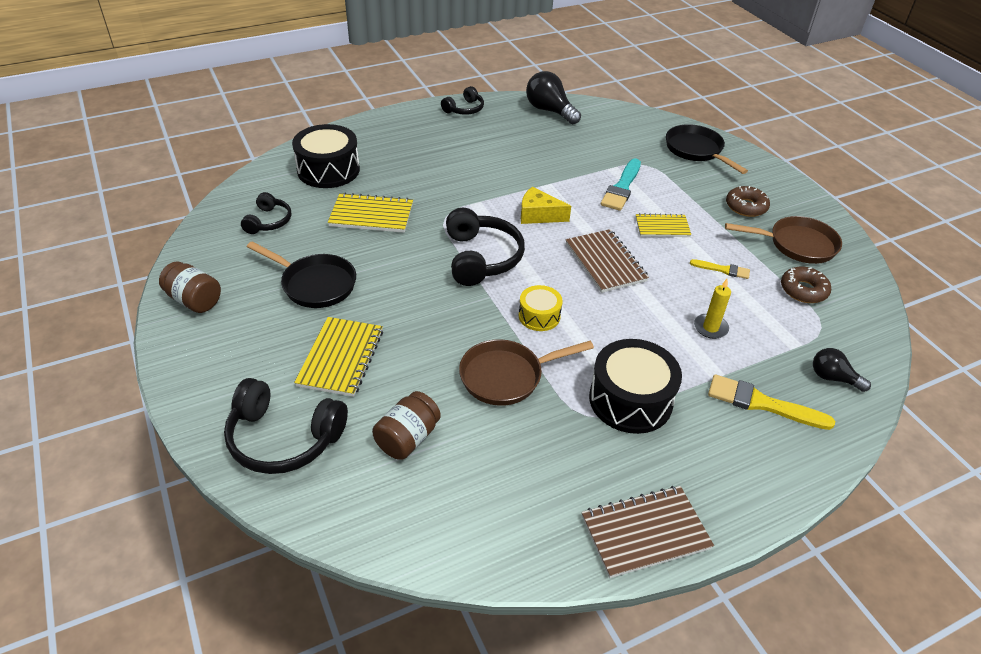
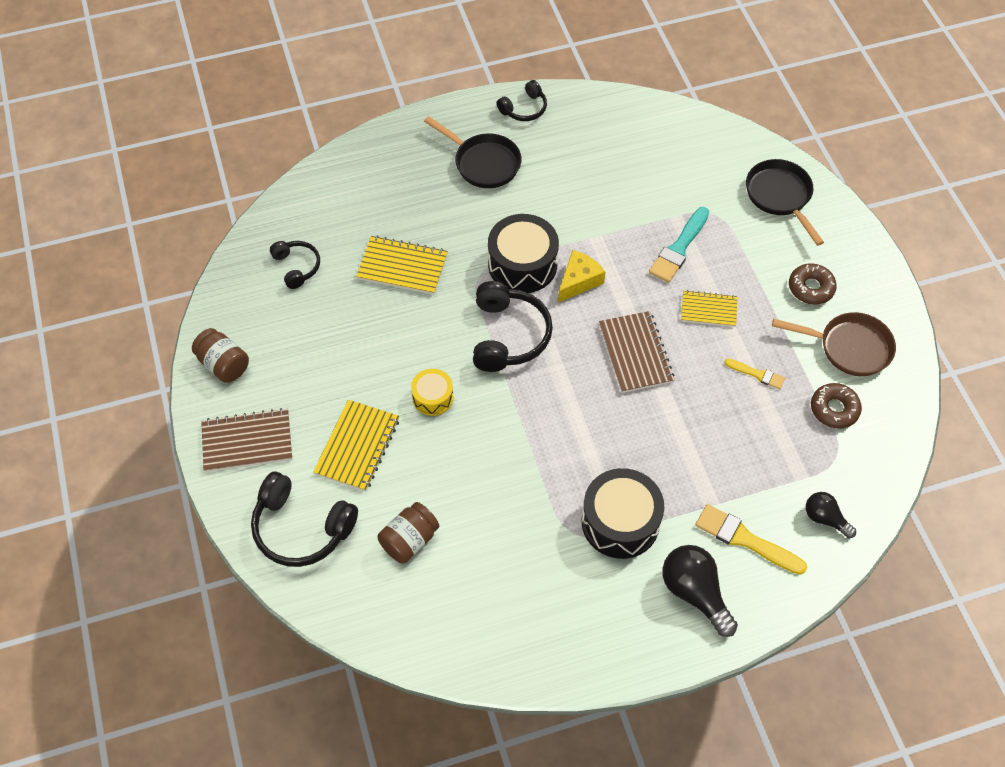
camera: 10 degrees right, 15 degrees up
(268, 221) = (297, 267): black headphones -> black headphones turned 45 degrees counterclockwise
(315, 284) = (339, 355): black pan -> black pan (483, 163)
(328, 170) = (362, 196): black drum -> black drum (522, 264)
(506, 376) = (509, 483): brown pan -> none
(538, 215) = (579, 281): yellow cheese -> yellow cheese turned 105 degrees clockwise
(539, 316) = (553, 416): yellow drum -> yellow drum (432, 397)
(550, 111) = (623, 118): black light bulb -> black light bulb (695, 593)
(645, 533) = (600, 655): brown notebook -> brown notebook (247, 442)
(710, 328) = (721, 447): yellow candle -> none

